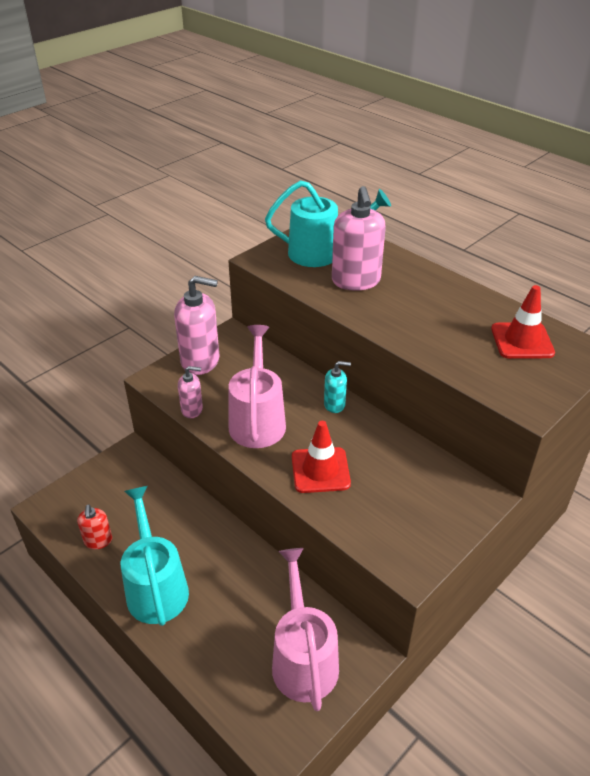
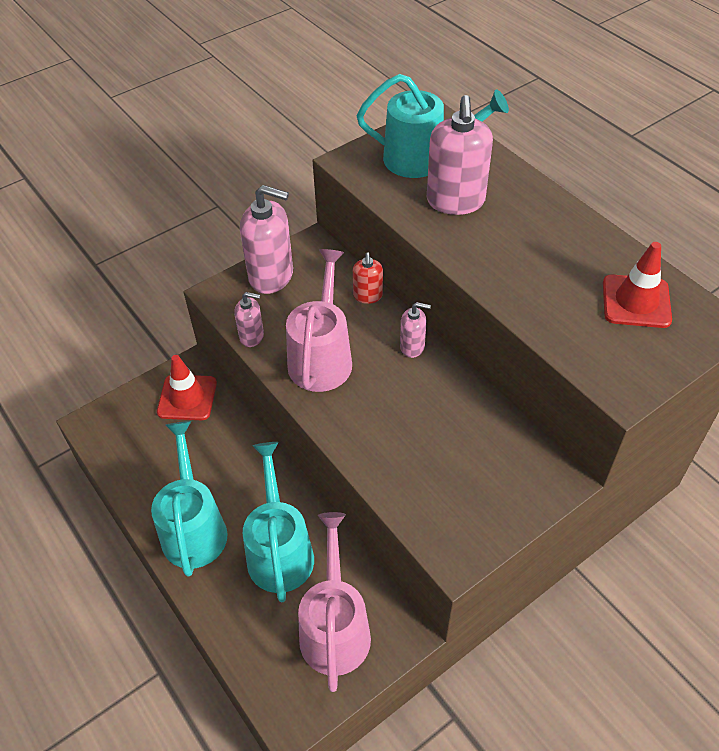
camera: 10 degrees right, 10 degrees up
(98, 541) = (141, 468): red soap dispenser -> red soap dispenser (368, 296)
(239, 596) = (279, 549): none -> turquoise watering can
(320, 470) = (380, 426): red traffic cone -> red traffic cone (187, 397)
(334, 404) = (412, 347): turquoise soap dispenser -> pink soap dispenser

